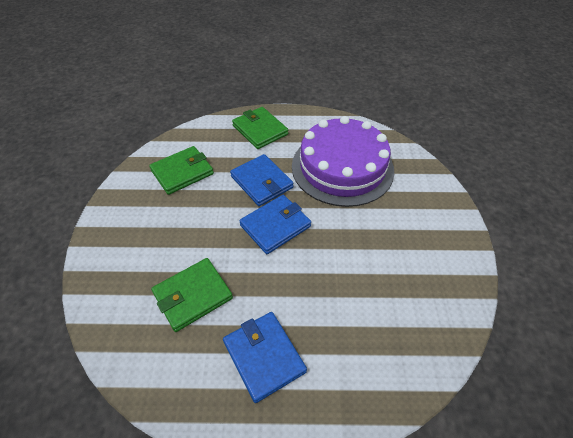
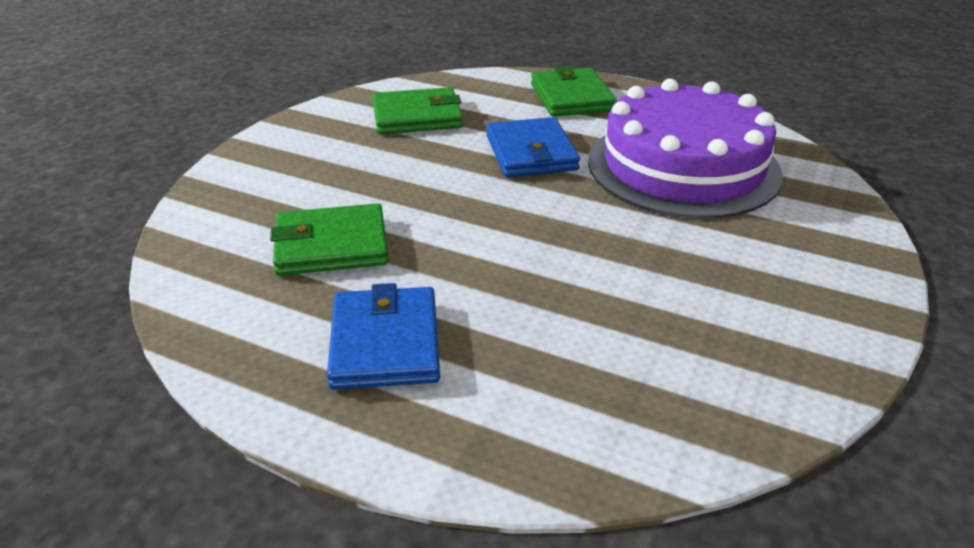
camera: 25 degrees right, 15 degrees down
(275, 226) = (516, 205): blue wallet -> none

